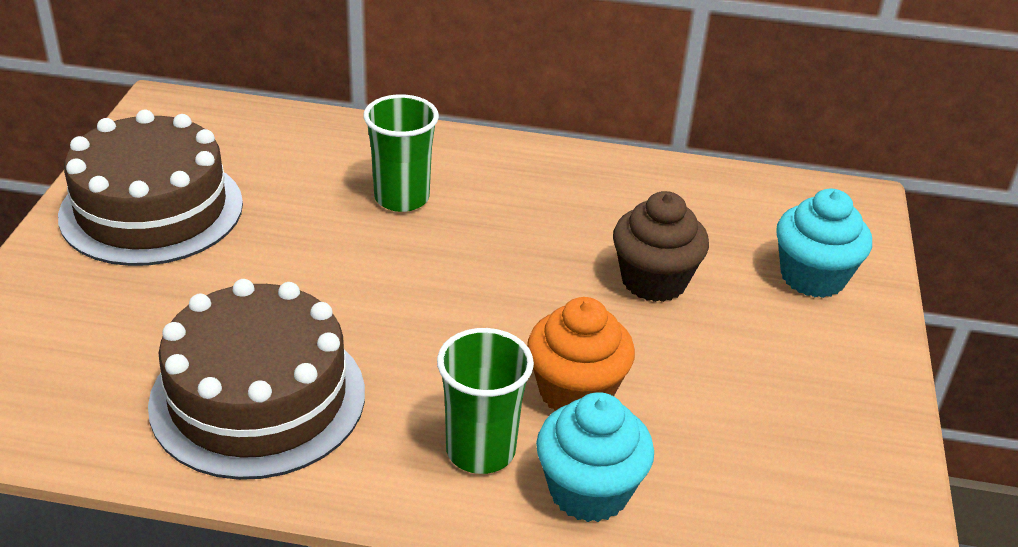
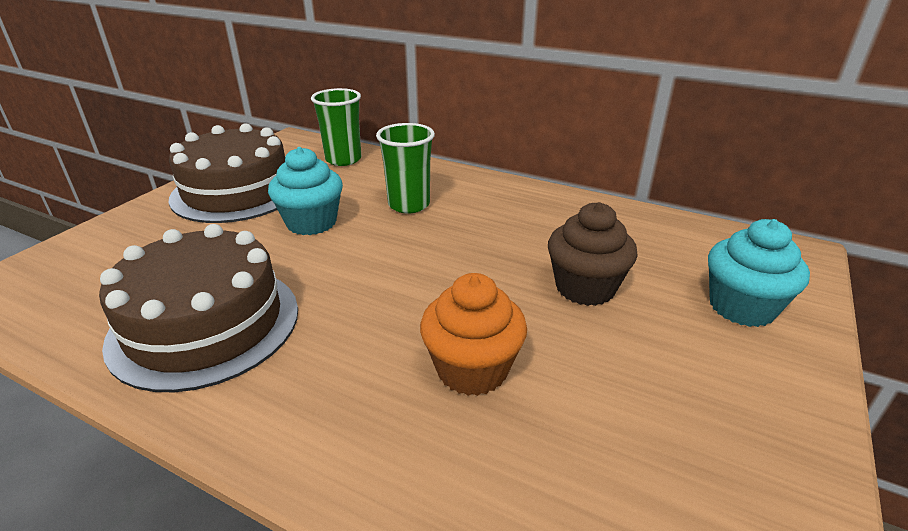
camera: 20 degrees right, 5 degrees down
(480, 450) = (355, 407): green cup -> green cup (343, 159)
(589, 491) = (438, 473): turquoise cupcake -> turquoise cupcake (311, 223)

